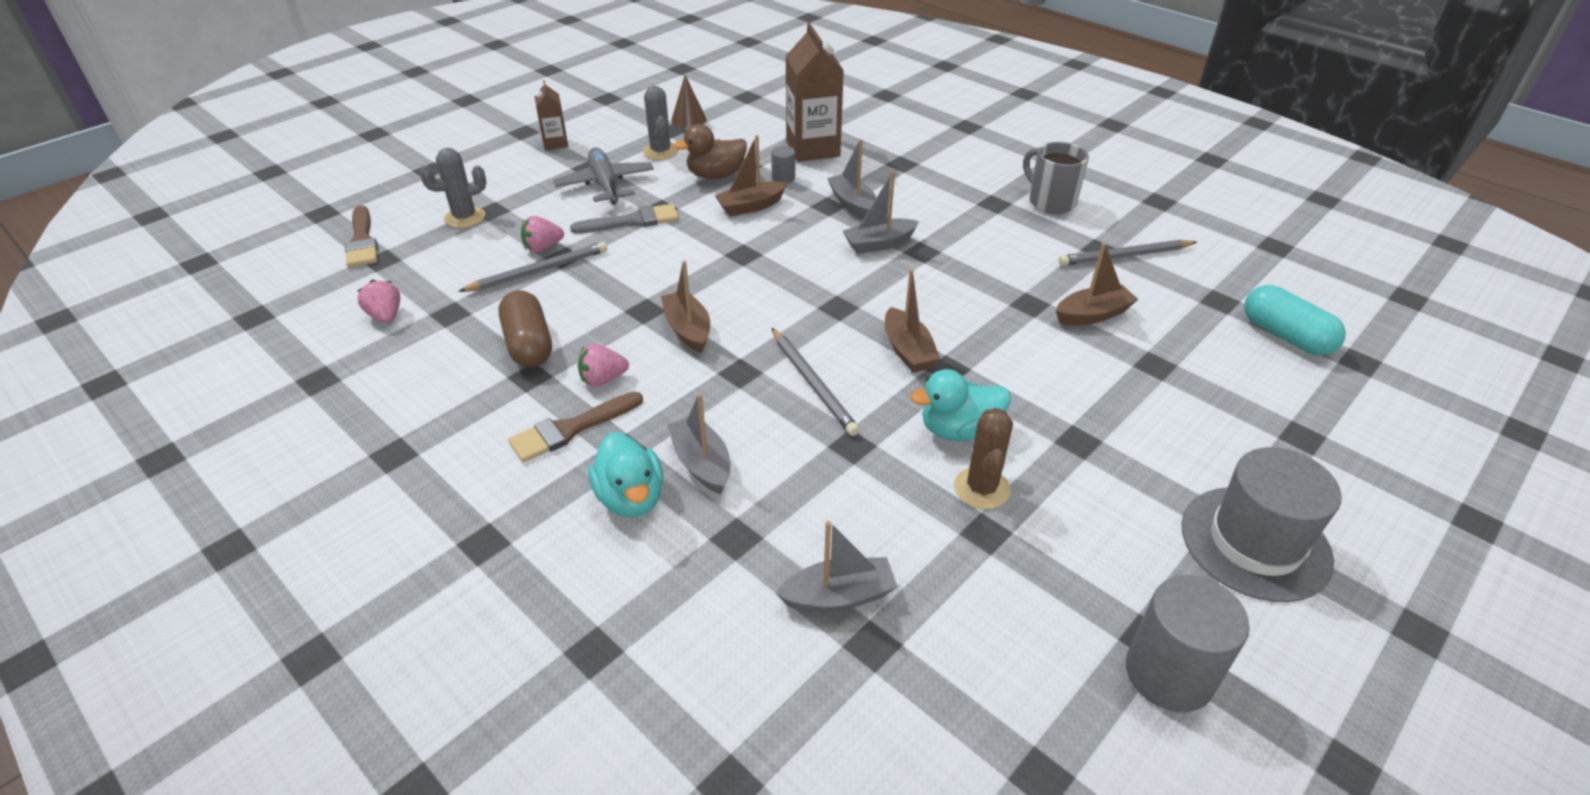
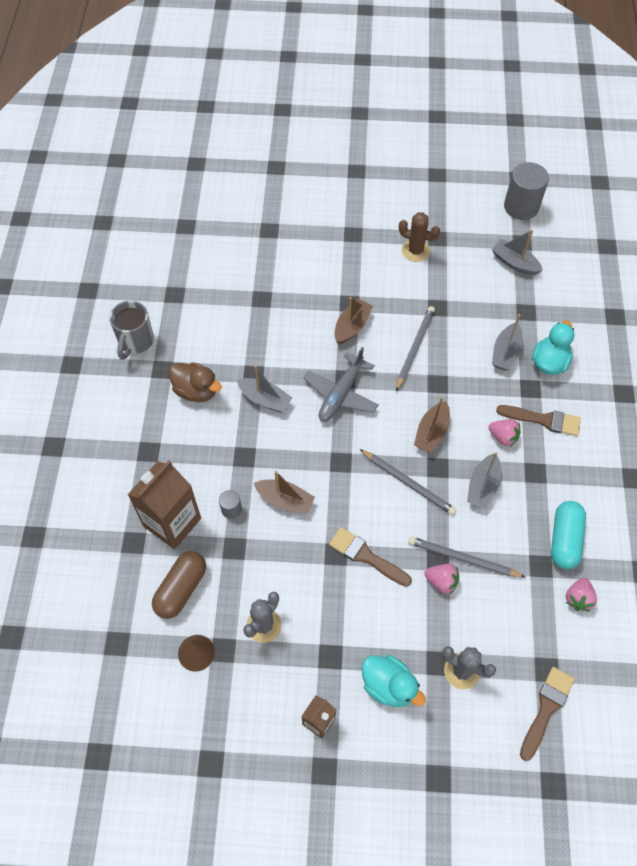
camera: 130 degrees left, 20 degrees up
(529, 344) = (518, 497): brown capsule -> brown capsule (181, 589)
(605, 184) = (340, 618): grey plane -> grey plane (341, 394)
(632, 221) = (366, 556): grey brush -> brown brush
(715, 175) = (264, 556): brown duck -> brown duck (196, 390)
(852, 204) = (230, 443): grey boat -> grey boat (482, 486)
(959, 430) = (389, 276): turquoise duck -> turquoise duck (389, 685)
(981, 488) = (415, 251): brown cactus -> brown cactus turned 60 degrees clockwise
(1092, 315) = (247, 269): brown boat -> none
(1124, 256) = (173, 280): grey pencil -> grey pencil (408, 483)
(1169, 674) = (447, 164): grey cylinder -> grey cylinder (521, 207)
(1255, 543) = (359, 162): grey hat -> none
(1285, 336) = (197, 193): turquoise capsule -> turquoise capsule (564, 539)

